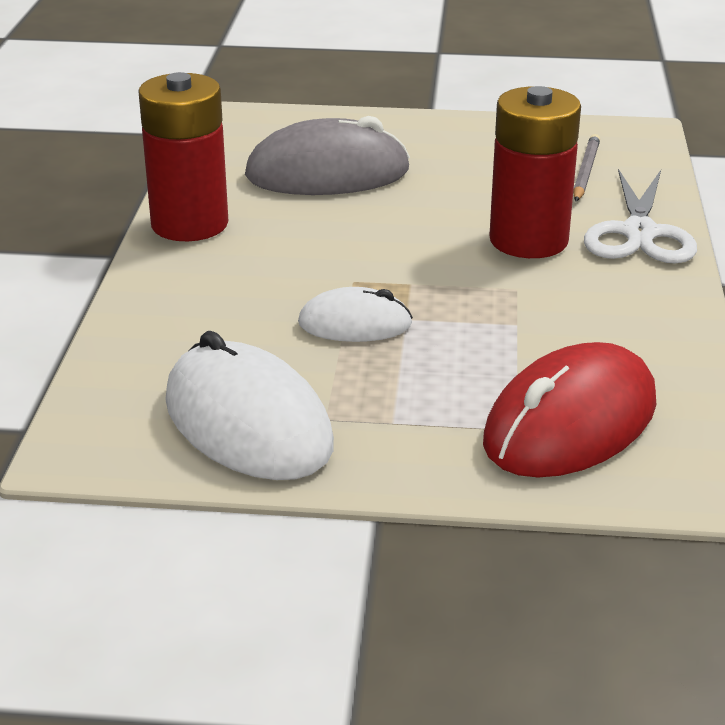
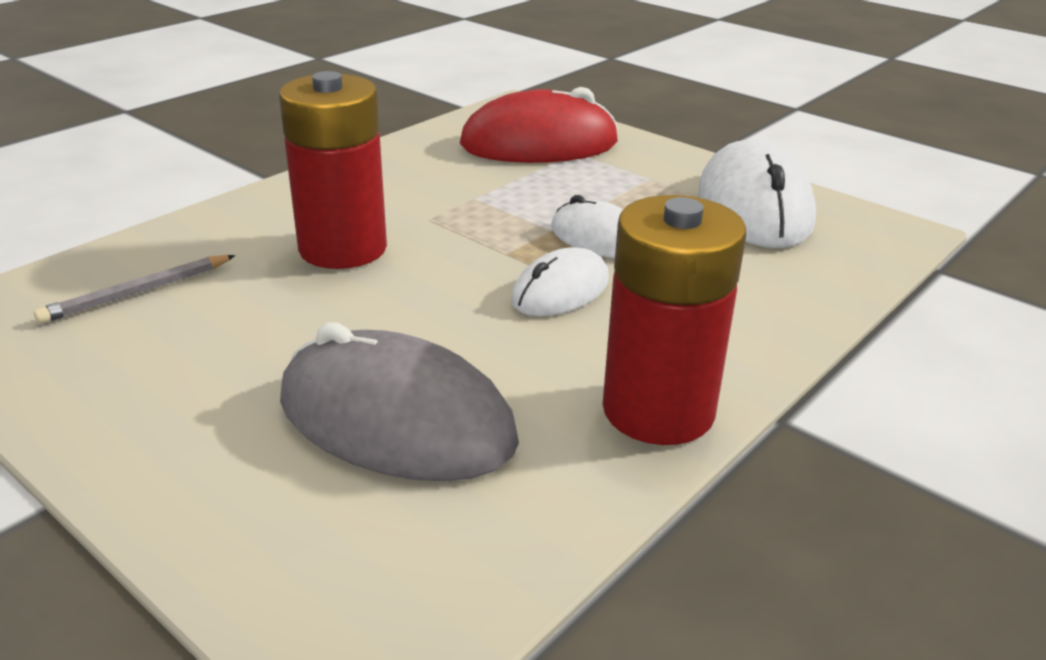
camera: 145 degrees left, 0 degrees up
(330, 269) = (560, 291): none -> white mouse
(639, 233) = (245, 219): white scissors -> none

